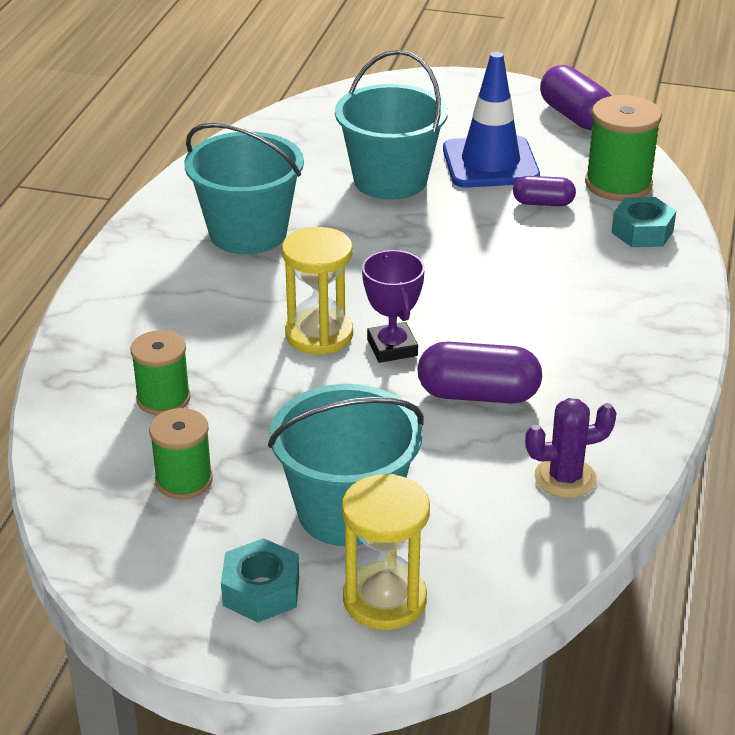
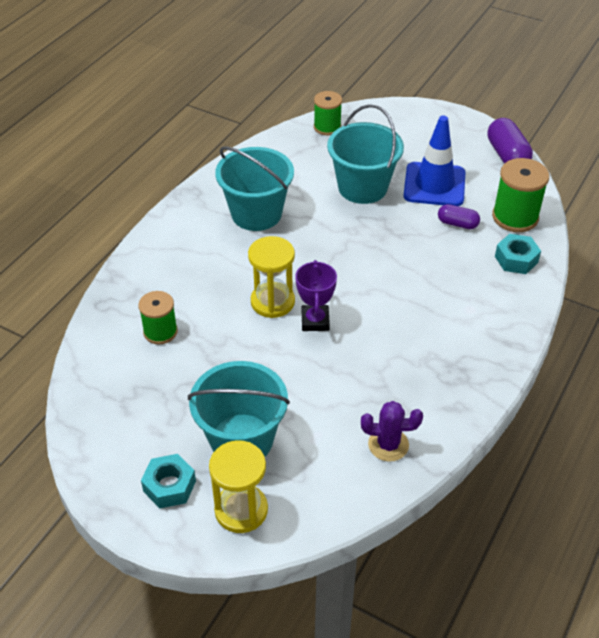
camera: 15 degrees right, 10 degrees up
(184, 480) = (152, 395): green spool -> green spool (327, 127)
(478, 395) = (356, 368): purple capsule -> none

